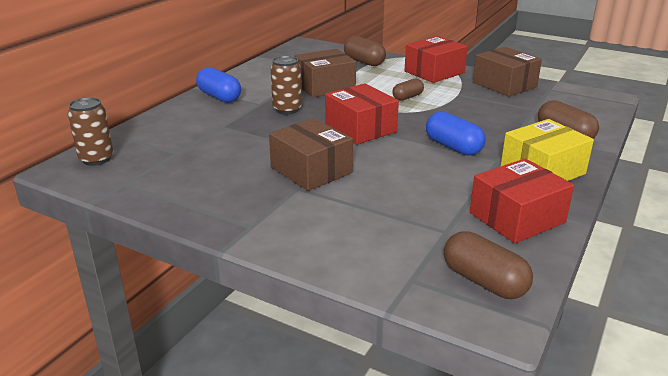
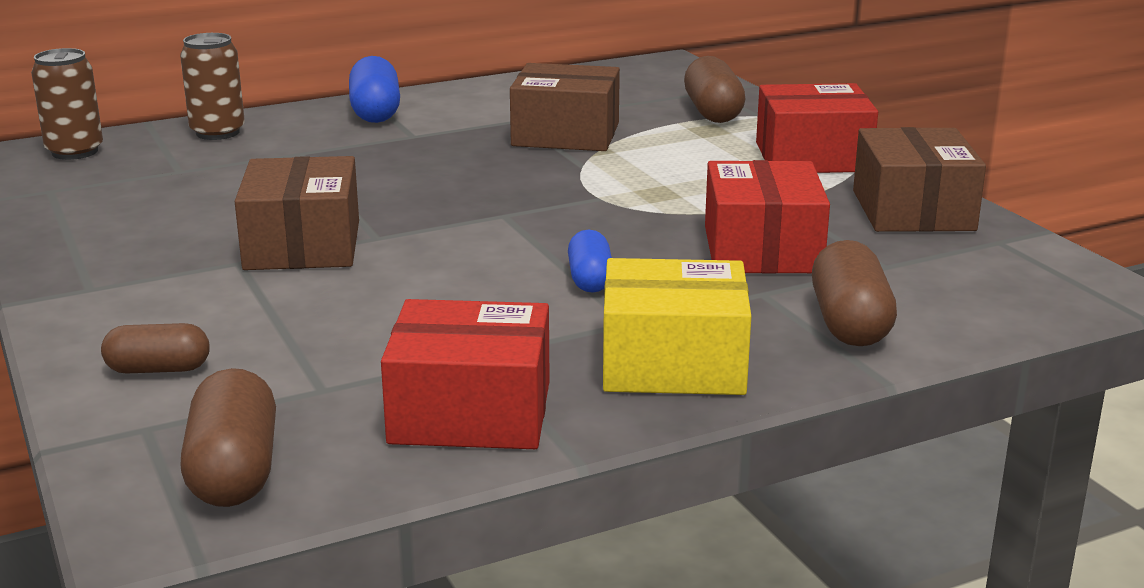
camera: 35 degrees right, 5 degrees down
(287, 109) = (437, 154): brown can -> brown can (217, 133)
(360, 128) = (494, 210): red box -> red box (762, 249)
(407, 97) = (673, 185): brown capsule -> brown capsule (158, 369)
(453, 147) = (590, 280): blue capsule -> blue capsule, size x0.64

